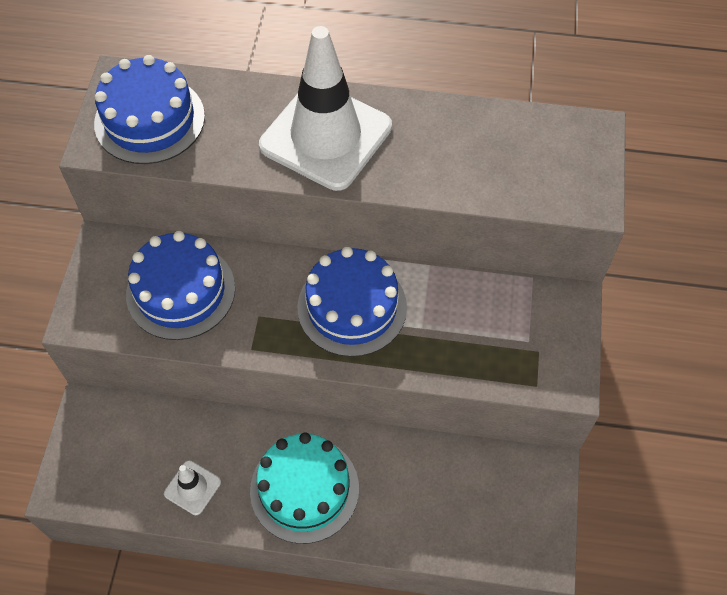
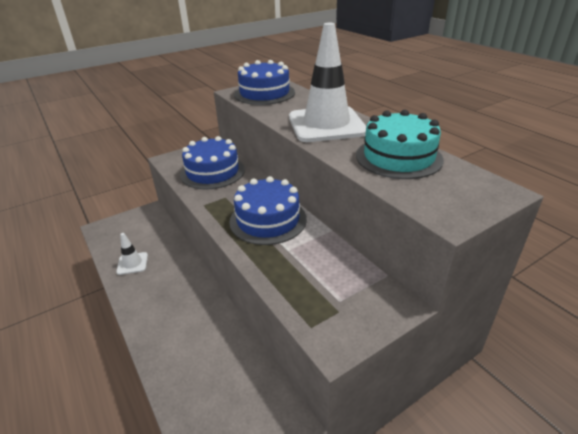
camera: 50 degrees right, 25 degrees down
(304, 489) = (165, 303): turquoise cake -> turquoise cake (398, 157)

